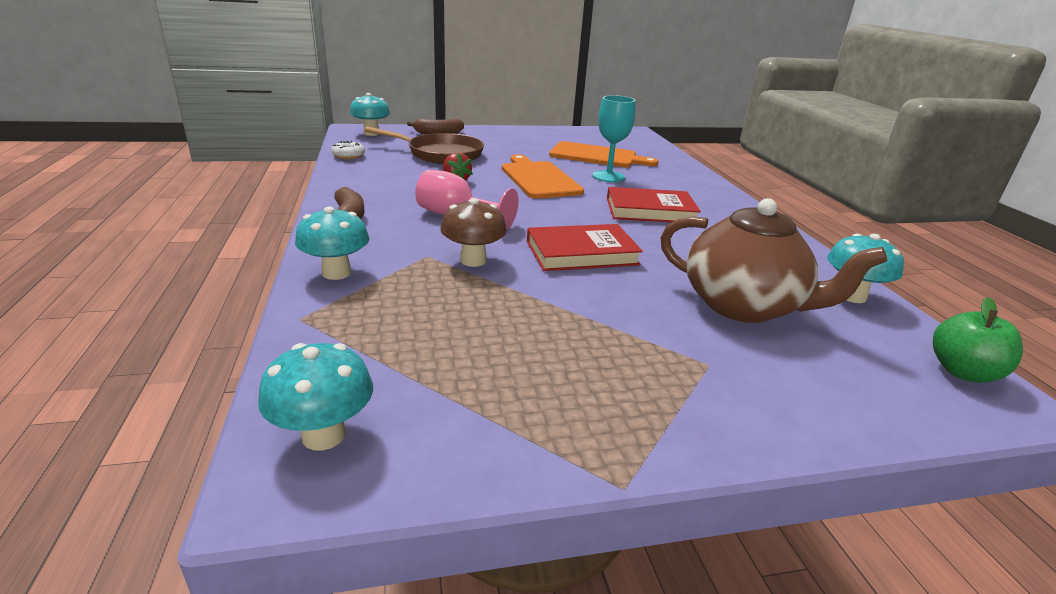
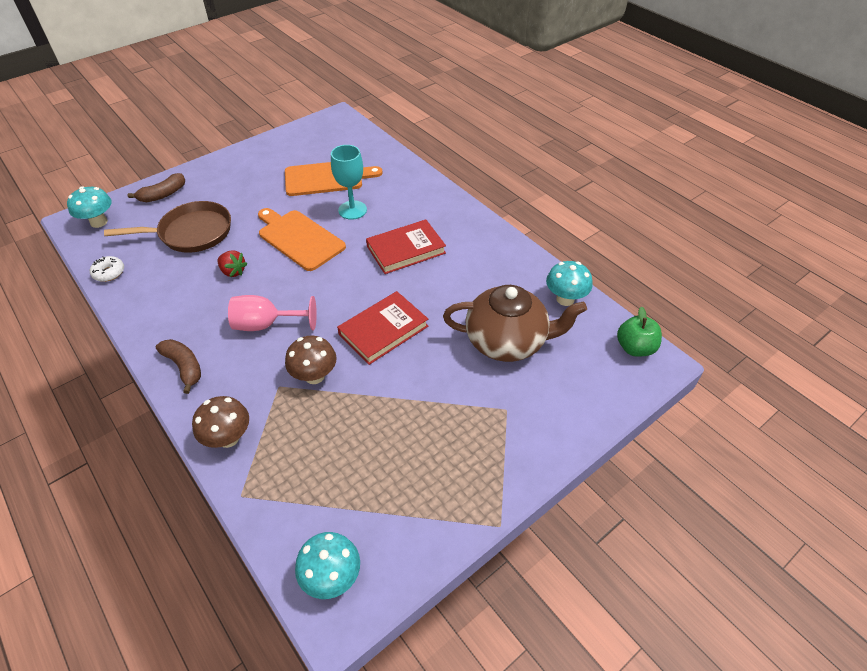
camera: 25 degrees left, 20 degrees up
(336, 273) = (228, 438): turquoise mushroom -> brown mushroom

